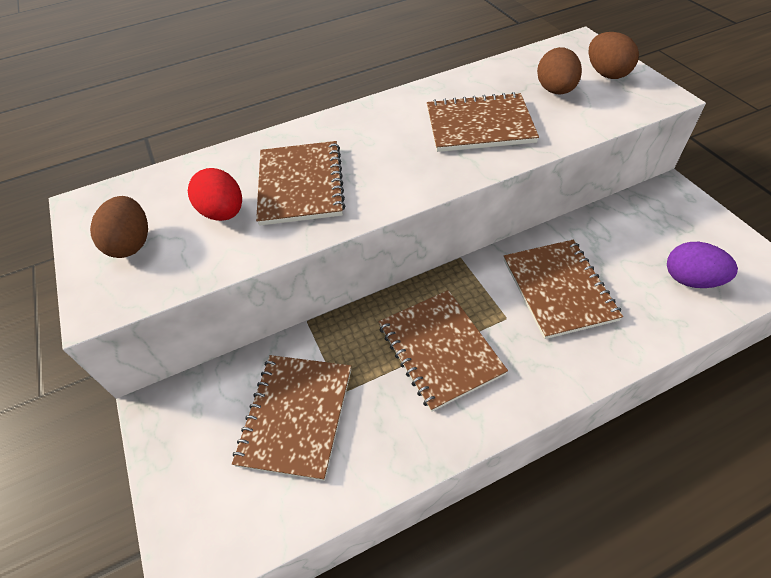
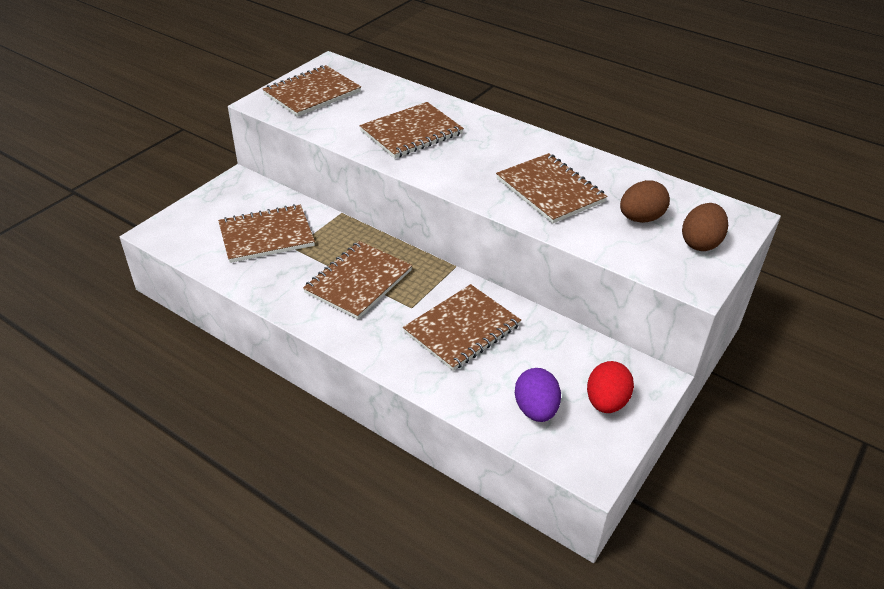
camera: 55 degrees right, 10 degrees down
(132, 244) = (312, 93): brown egg -> brown notebook
(223, 213) = (361, 113): red egg -> red egg (606, 402)

